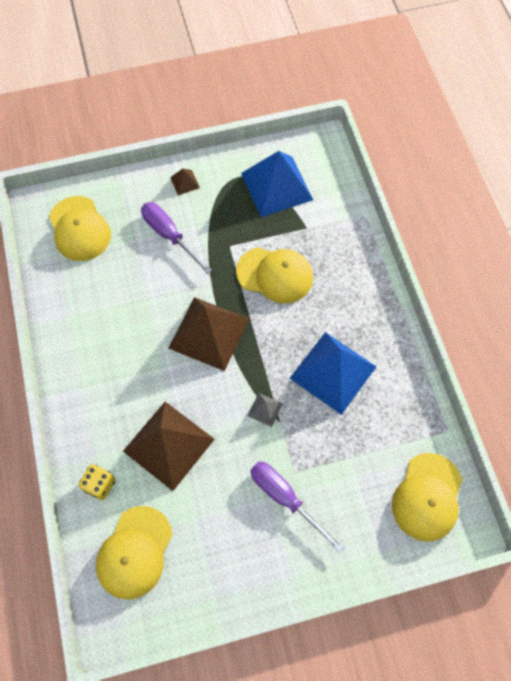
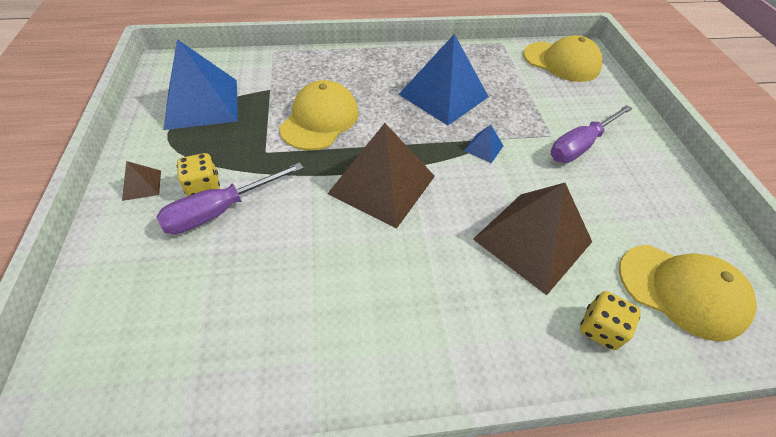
camera: 85 degrees left, 15 degrees down
(79, 229) = (146, 334): yellow cap -> none
(188, 218) = (204, 187): none -> yellow dice
(265, 409) = (483, 148): grey pyramid -> blue pyramid

